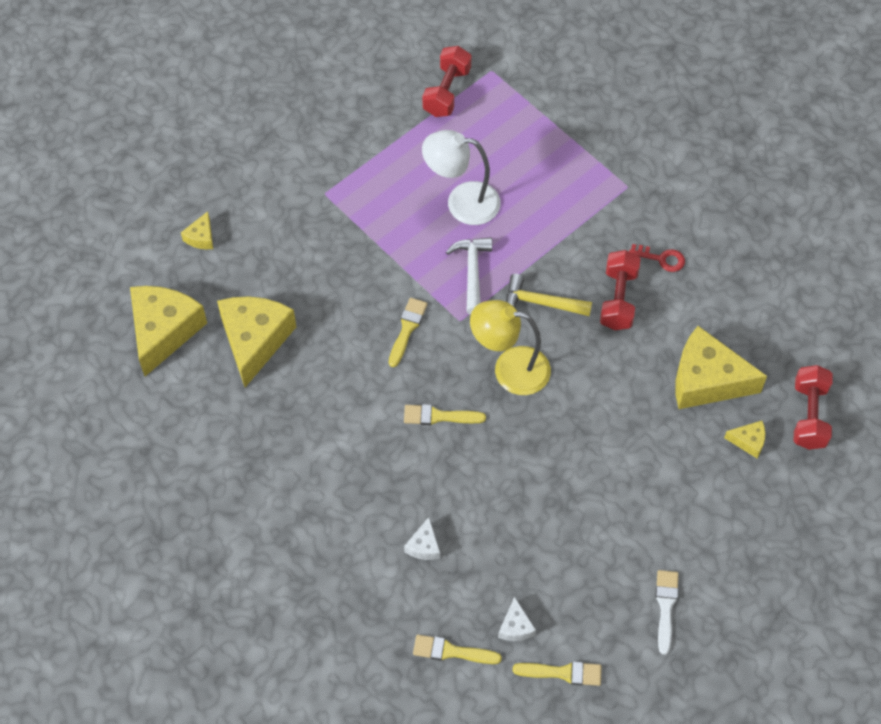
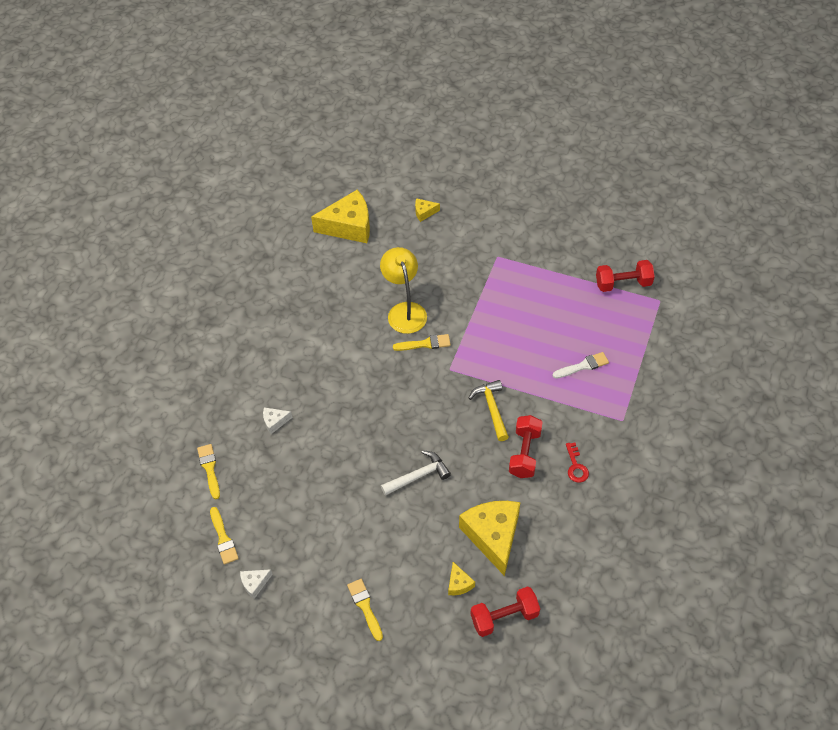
camera: 65 degrees right, 5 degrees down
(254, 340) = (369, 271): yellow cheese -> none
(439, 416) = (371, 389): yellow brush -> yellow brush (365, 607)
(462, 202) = (541, 330): white lamp -> none
(472, 272) = (491, 360): white hammer -> white hammer (418, 475)
(509, 369) = (430, 413): yellow lamp -> yellow lamp (404, 311)
(515, 627) = (243, 497): white cheese -> white cheese (255, 583)
(618, 299) = (524, 453): red dumbbell -> red dumbbell turned 60 degrees counterclockwise
(666, 607) = (300, 581): white brush -> white brush (583, 366)

